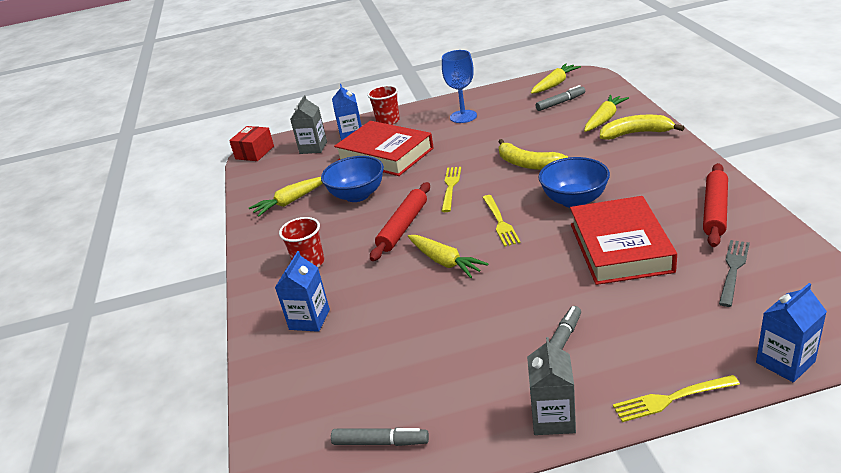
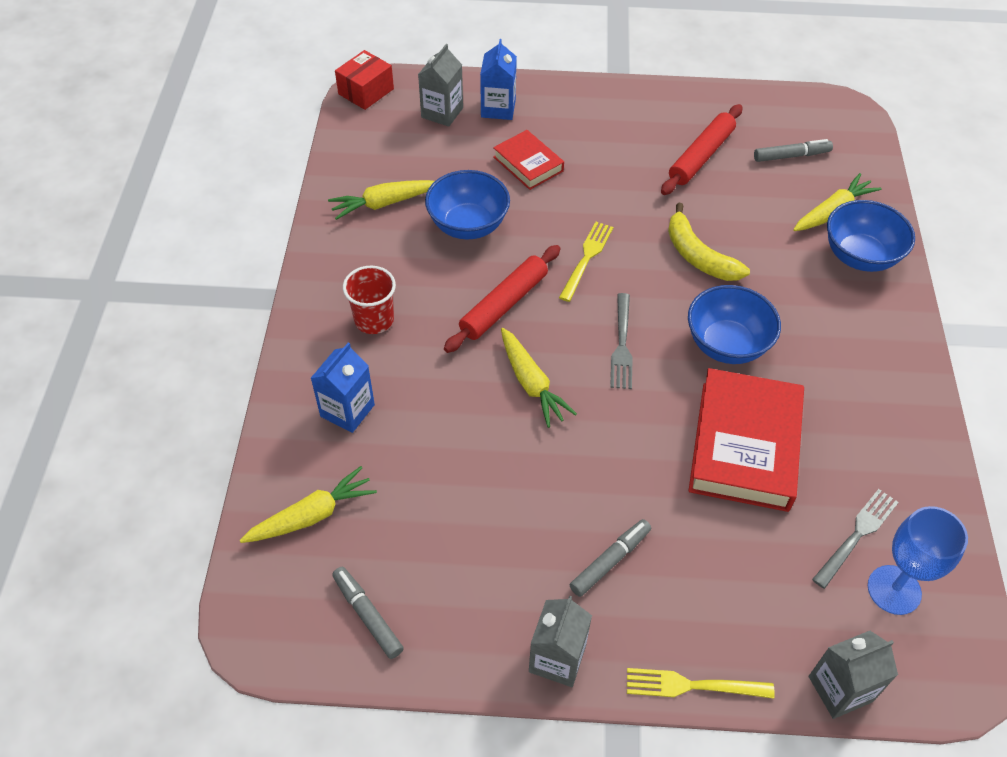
camera: 10 degrees right, 20 degrees up
(380, 442) = (368, 615): grey marker -> grey marker turned 150 degrees counterclockwise
(385, 154) = (528, 164): red book -> red book, size x0.55
(388, 121) = (554, 99): red cup -> none
(463, 116) = (654, 131): blue goblet -> blue goblet (894, 590)
(500, 222) = (622, 344): yellow fork -> grey fork
(554, 84) = (800, 115): yellow carrot -> yellow carrot (311, 515)
(636, 133) = (860, 256): yellow banana -> blue bowl
(715, 211) = (886, 433): red rolling pin -> red rolling pin (701, 156)
(785, 362) = (840, 689): blue carton -> grey carton

